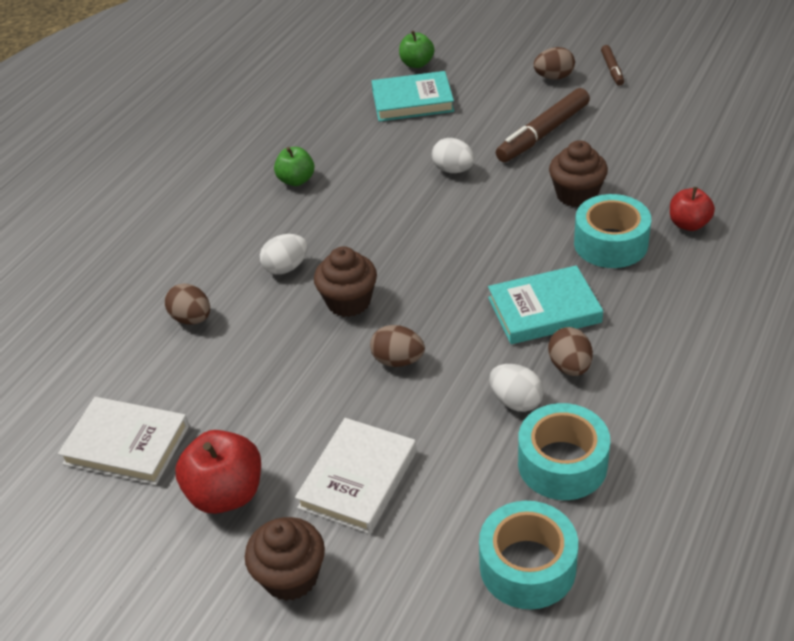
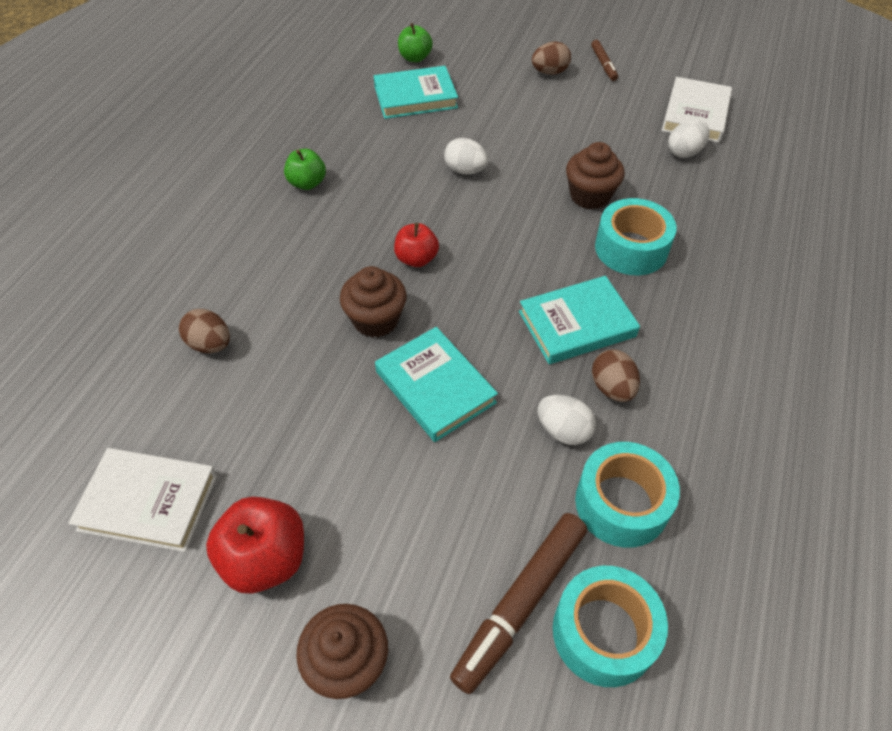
camera: 10 degrees left, 10 degrees up
(286, 267) = (306, 282): white egg -> white egg (684, 152)
(358, 479) = (409, 533): white book -> white book (695, 114)
(398, 360) = (435, 387): brown egg -> turquoise book
(543, 133) = (548, 131): brown marker -> brown marker (520, 603)
(688, 224) = (702, 226): red apple -> red apple (416, 259)

